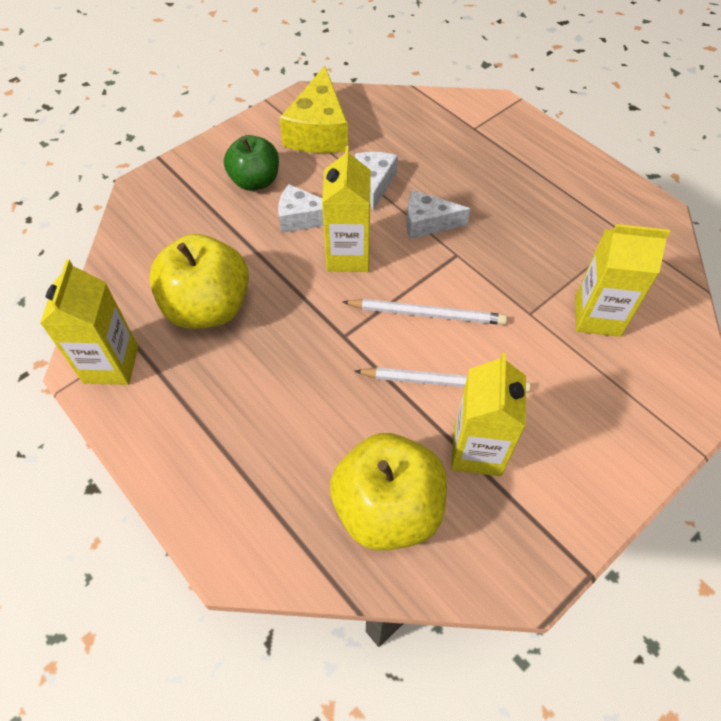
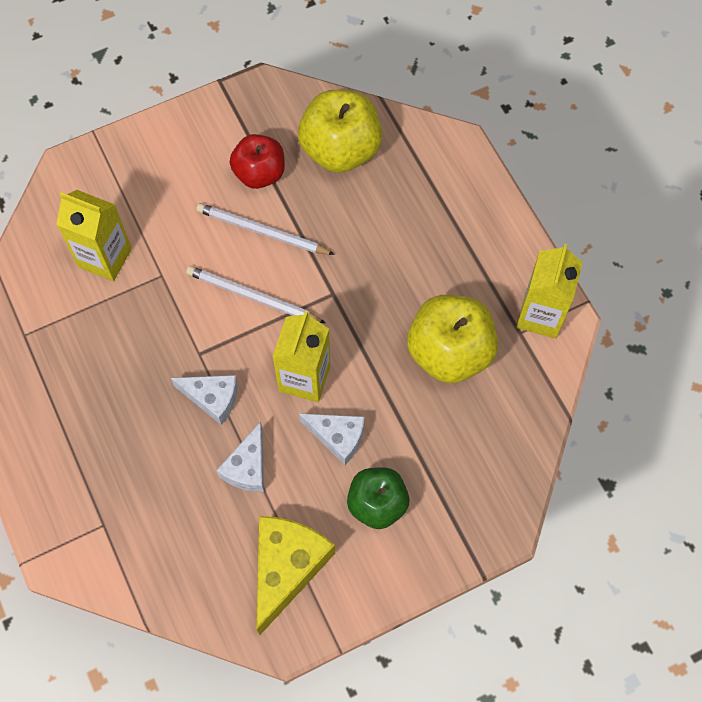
camera: 165 degrees left, 10 degrees up
(477, 450) = (259, 173): yellow carton -> red apple

